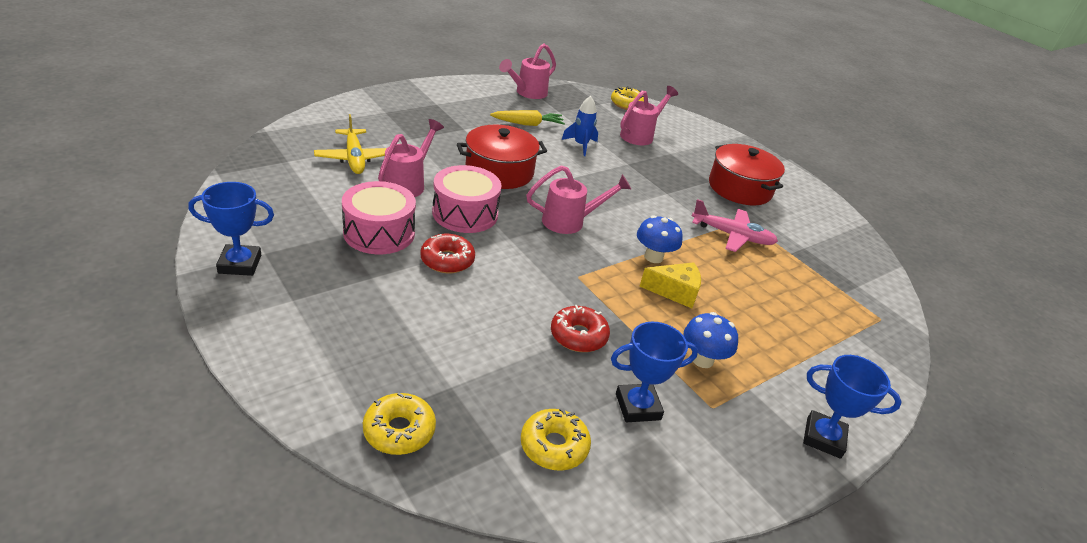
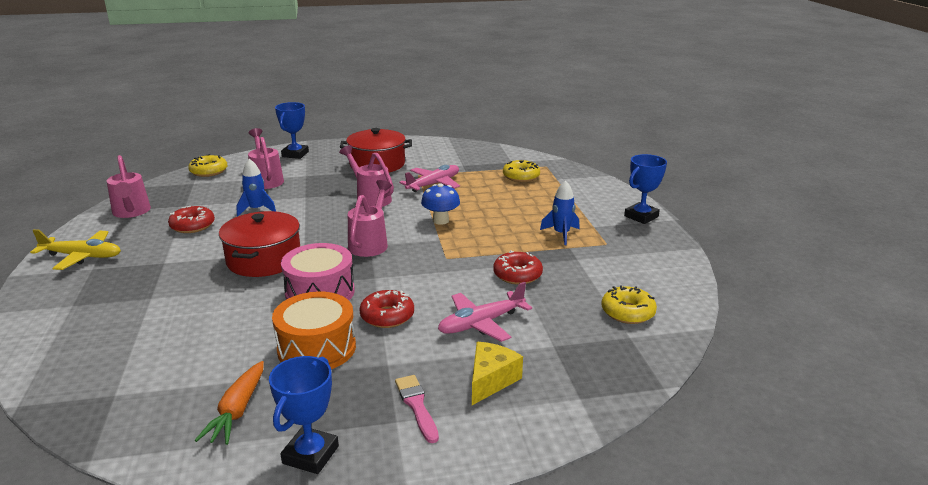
camera: 60 degrees left, 10 degrees down
(284, 216) = (237, 411): none -> orange carrot
(317, 307) = (416, 406): none -> pink brush
(354, 158) = (157, 343): yellow plane -> yellow plane (82, 256)
(379, 233) = (317, 348): pink drum -> orange drum
(399, 431) = (596, 381): yellow donut -> yellow donut (521, 176)
(408, 183) = (240, 315): pink watering can -> pink watering can (370, 198)
(466, 324) = (481, 323): none -> pink plane
(528, 124) = (192, 226): yellow carrot -> red donut
(638, 407) = (598, 270): blue trophy -> blue trophy (295, 154)
(675, 291) = (485, 224): yellow cheese -> yellow cheese (491, 380)
(702, 359) = (561, 234): blue mushroom -> blue rocket

